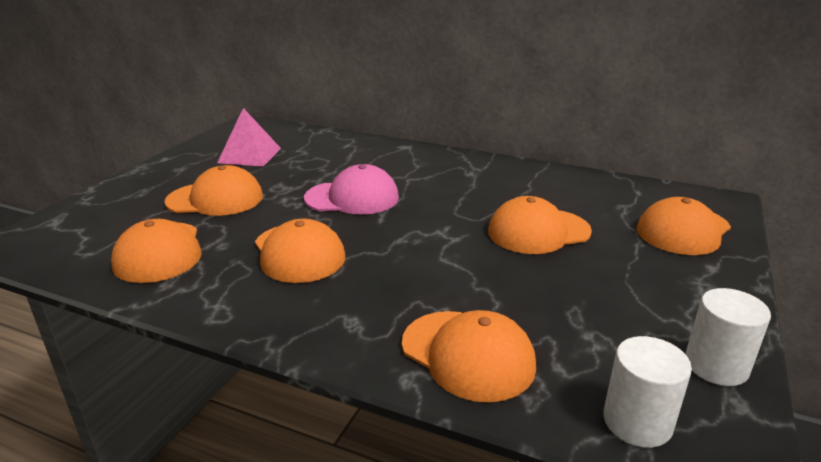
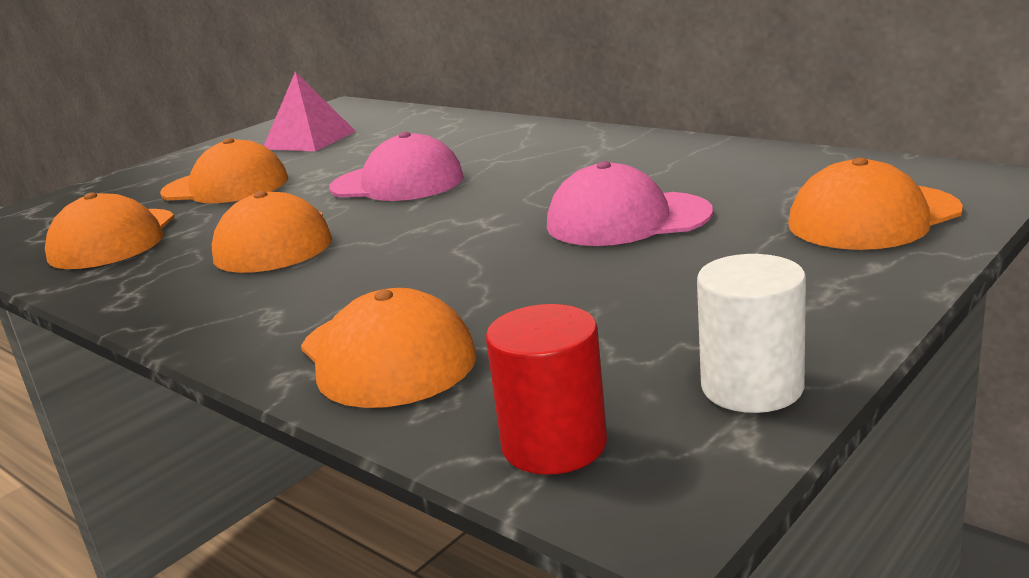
camera: 20 degrees right, 5 degrees down
(538, 231) = (627, 219): orange cap -> pink cap
(637, 422) = (554, 444): white cylinder -> red cylinder

